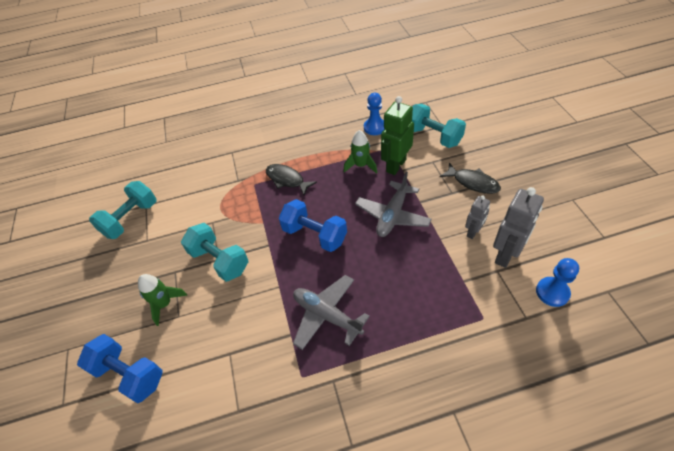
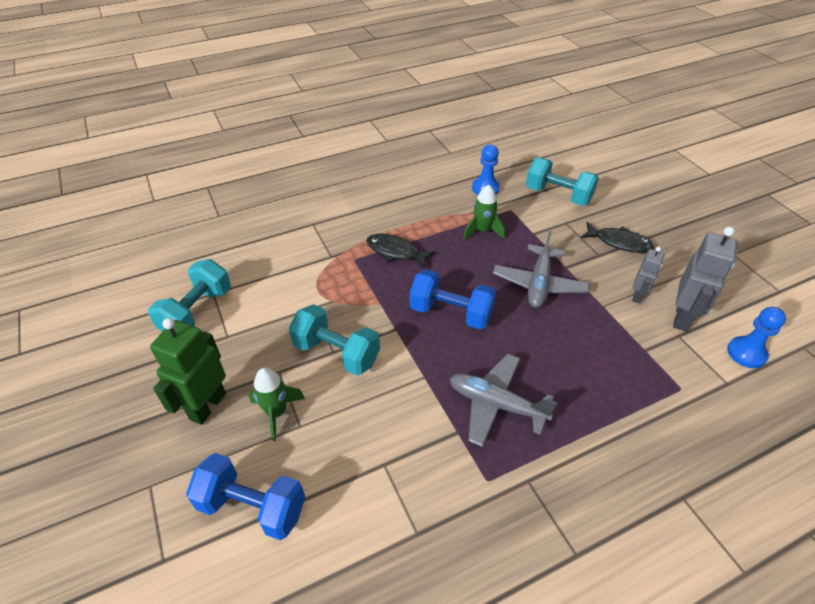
camera: 15 degrees left, 5 degrees down
(395, 165) = (524, 229): green robot -> green robot (207, 406)

